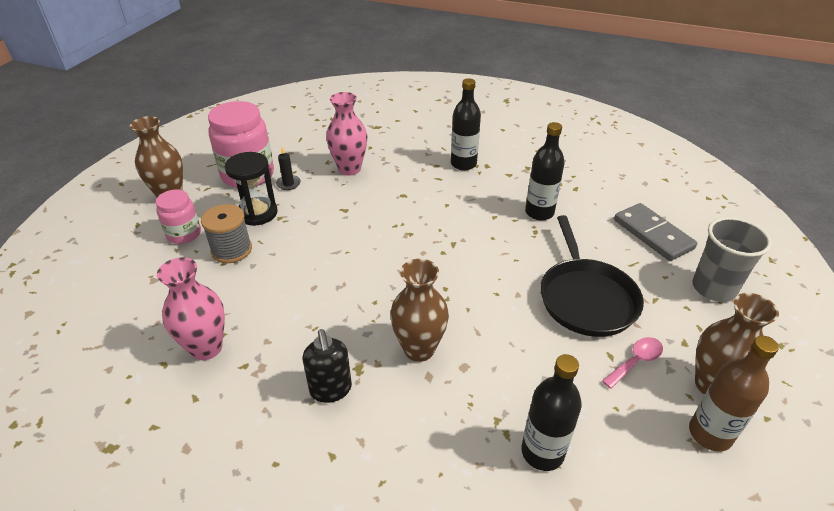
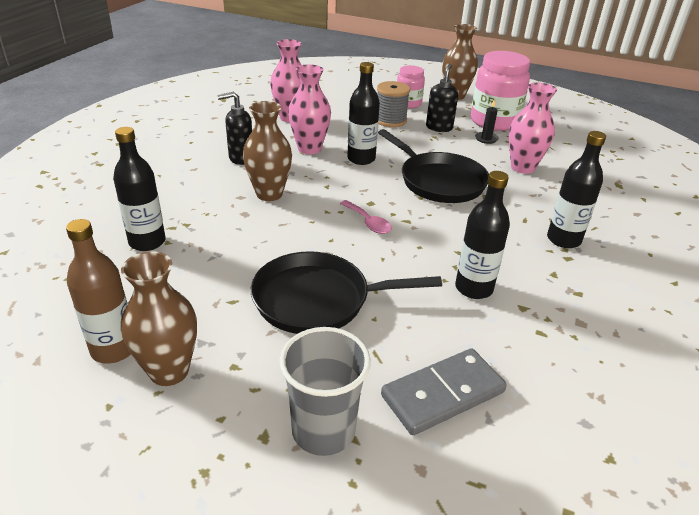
camera: 90 degrees right, 5 degrees down
(257, 213) = (439, 128): black hourglass -> black soap dispenser
(305, 321) = (309, 149): none -> pink vase
(332, 274) = (361, 159): none -> black bottle
(379, 220) = (439, 181): none -> black pan
(635, 361) = (219, 318): pink spoon -> pink spoon (368, 222)

